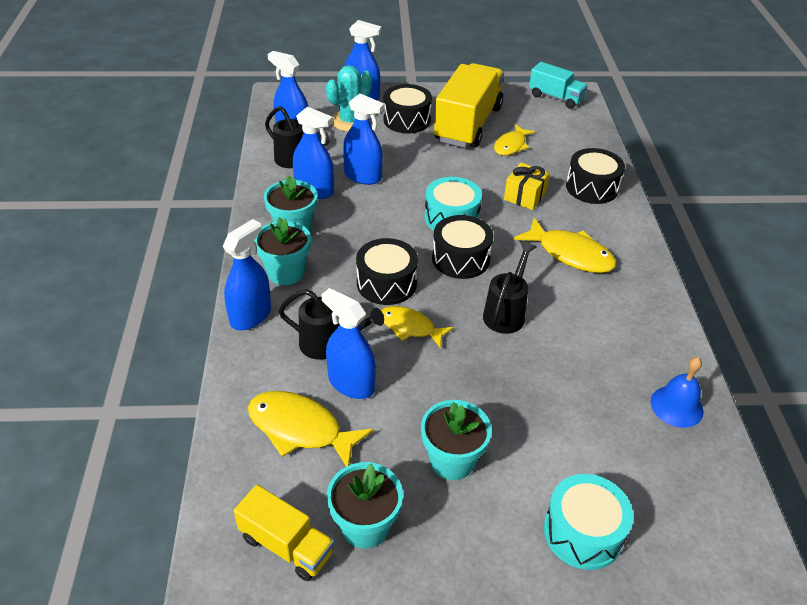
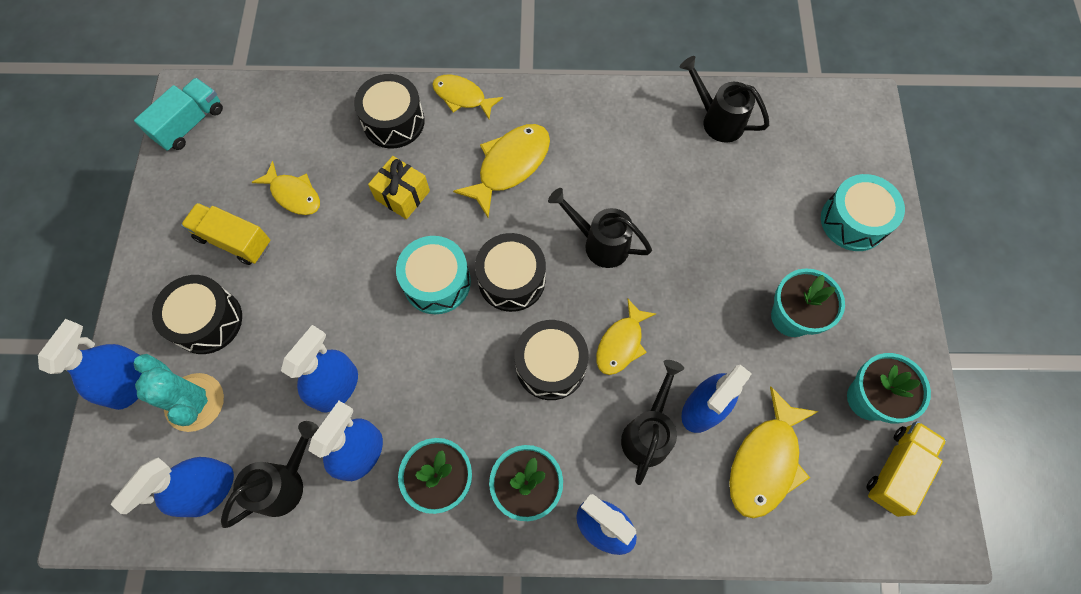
camera: 85 degrees left, 25 degrees up
(468, 124) = (234, 241): yellow truck -> yellow truck, size x0.54
(631, 223) = (462, 97): none -> yellow fish
(676, 406) = (717, 120): blue bell -> black watering can

